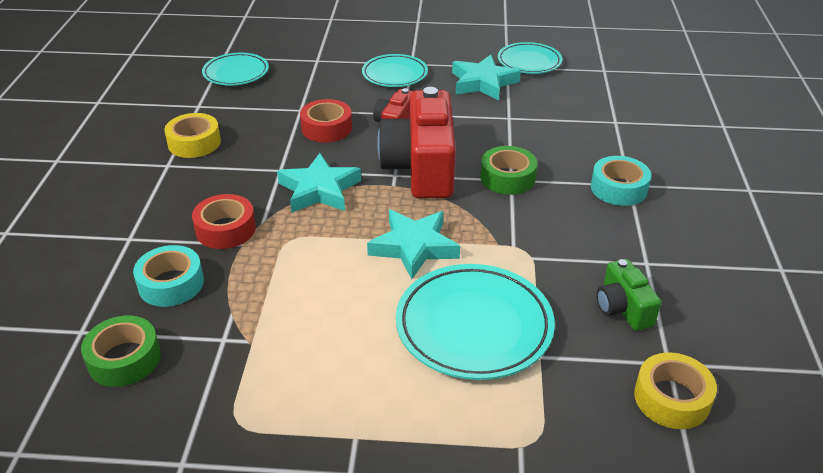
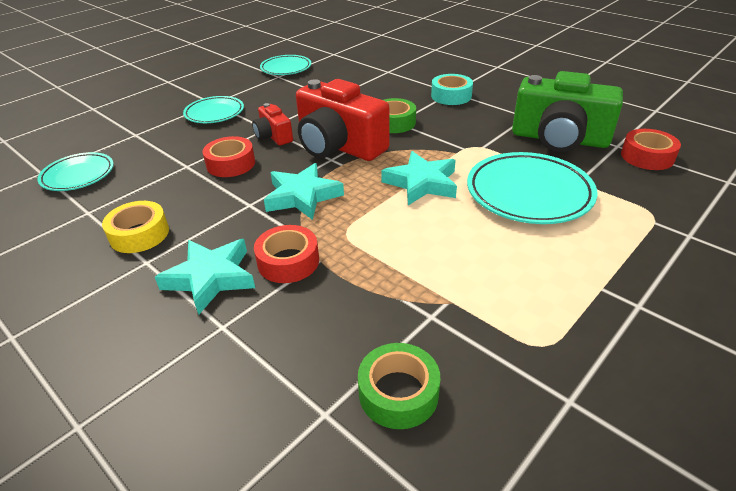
camera: 50 degrees left, 0 degrees up
(171, 284) = (323, 322): turquoise tape -> none
(483, 82) = (281, 90): turquoise star -> turquoise star (210, 278)
(623, 308) = (559, 139): green camera -> green camera, size x2.00
(672, 398) = (647, 157): yellow tape -> red tape

